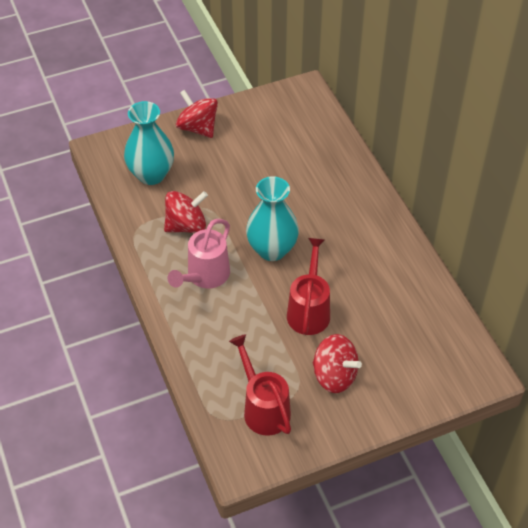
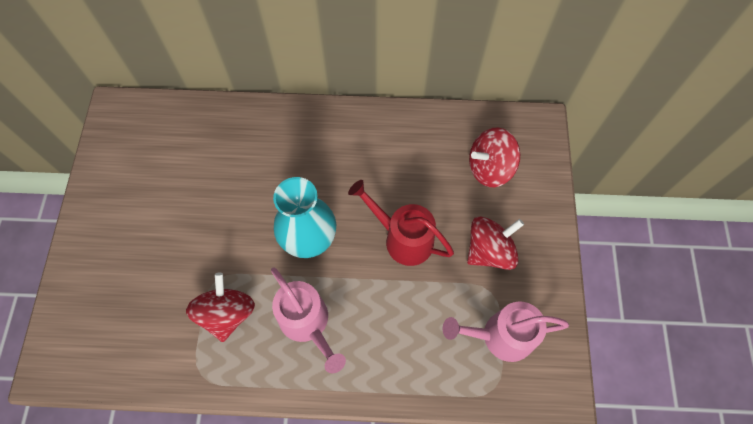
camera: 65 degrees left, 15 degrees up
(151, 174) = (129, 322): turquoise vase -> none
(198, 128) = (93, 240): red spinning top -> red spinning top (489, 168)
(263, 408) = (499, 336): red watering can -> pink watering can

